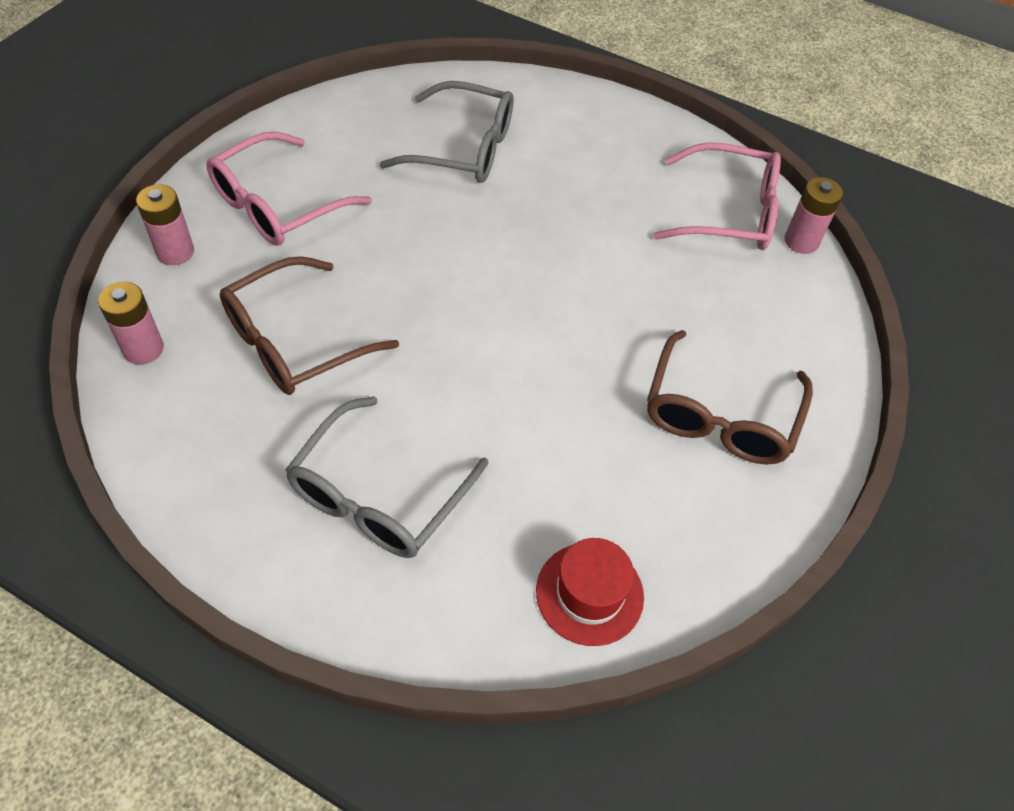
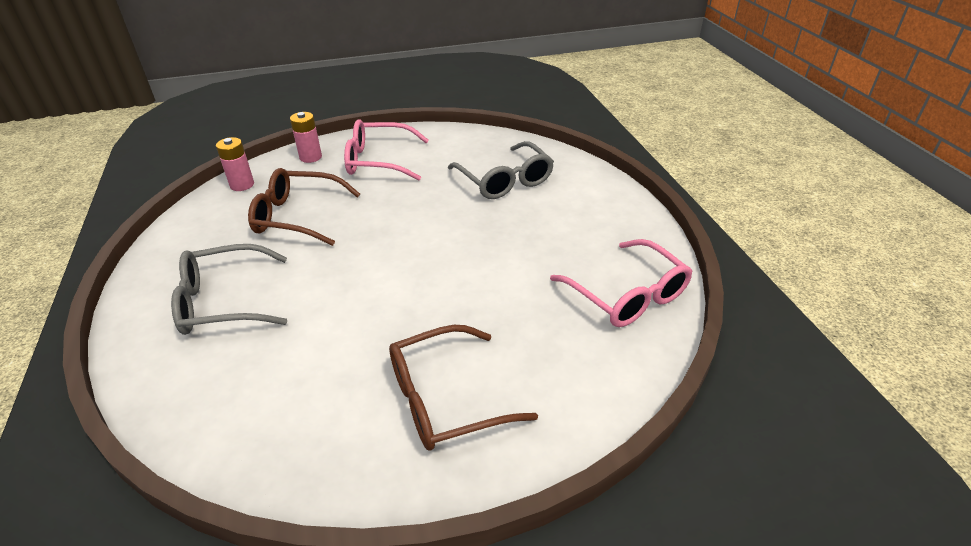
camera: 50 degrees right, 15 degrees down
(589, 593) = (228, 428): red hat -> none
(801, 241) = (660, 342): pink battery -> none

